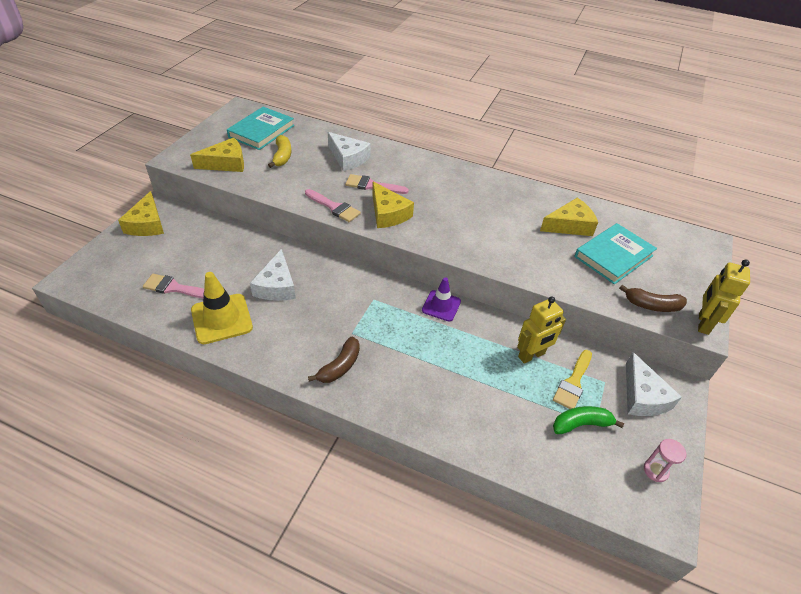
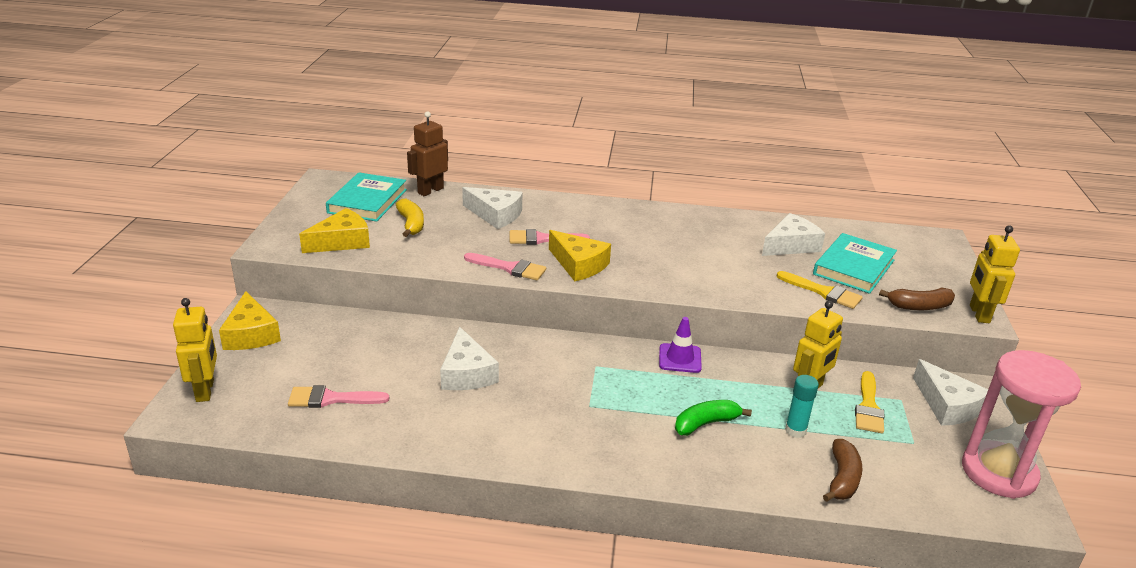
camera: 15 degrees left, 15 degrees down
(97, 264) = (205, 390): none -> yellow robot
(221, 319) = (415, 421): yellow traffic cone -> none
(311, 129) = (430, 190): none -> brown robot
(340, 366) = (595, 443): brown banana -> brown banana (842, 479)
(501, 391) = (795, 430): none -> turquoise glue stick
(570, 225) = (791, 245): yellow cheese -> white cheese
(574, 275) = (823, 292): none -> yellow brush
(581, 424) = (899, 445): green banana -> green banana (706, 423)
(655, 470) = (998, 472): pink hourglass -> pink hourglass, size x2.48

